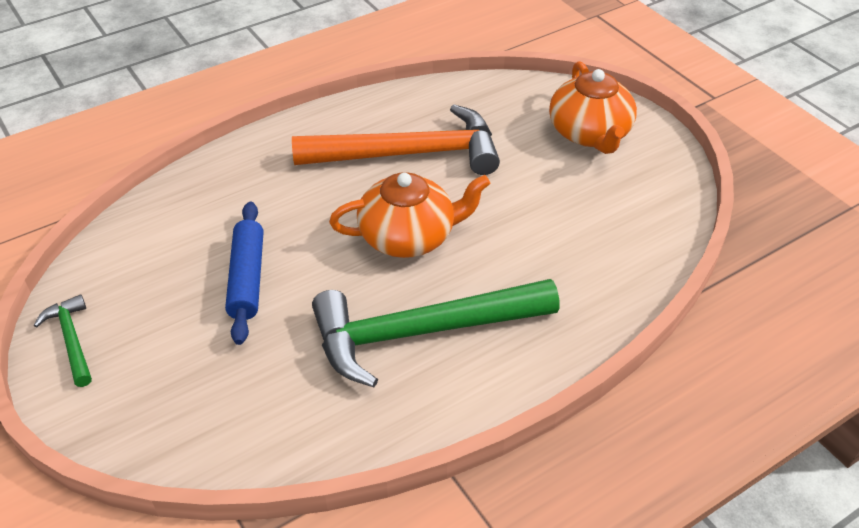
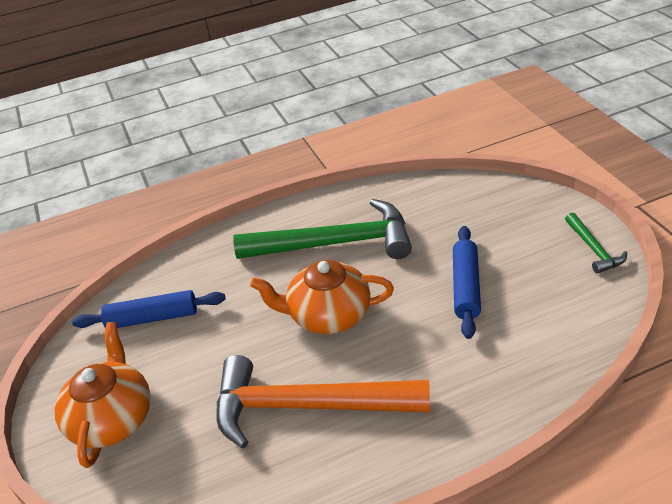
camera: 165 degrees left, 5 degrees down
(614, 221) = (152, 318): none -> blue rolling pin

